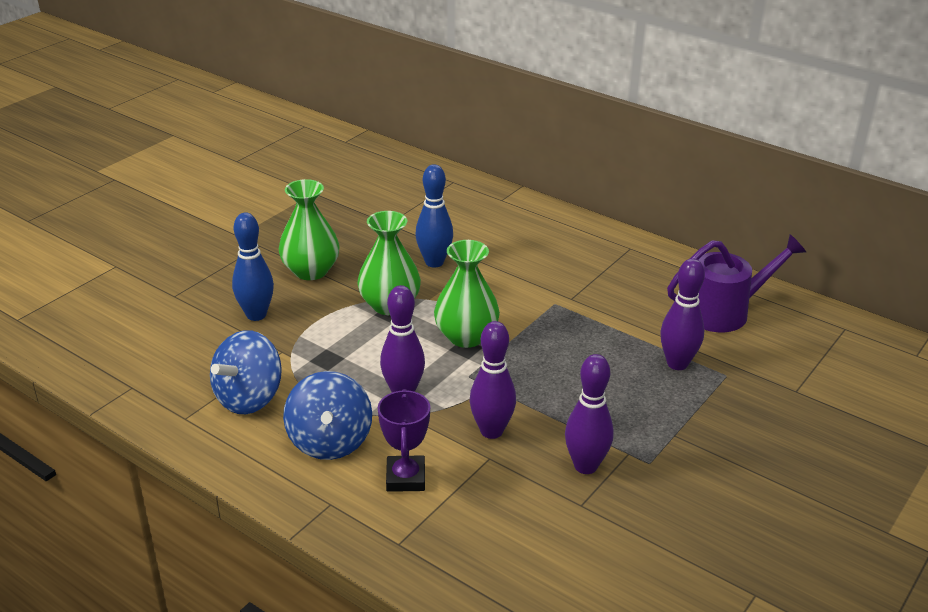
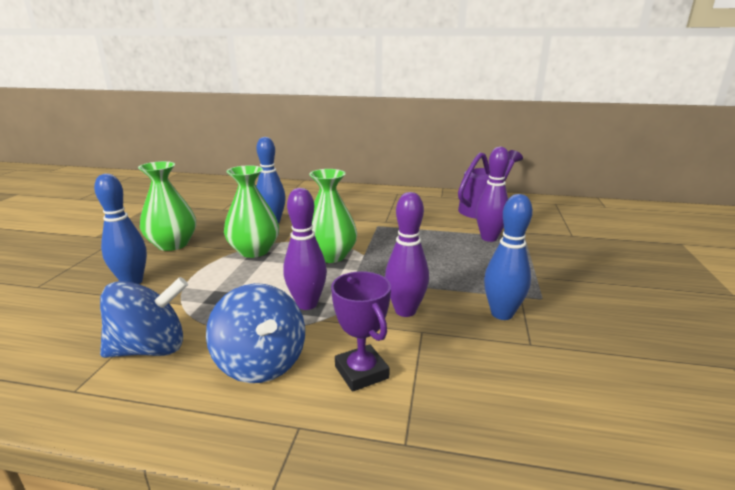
camera: 25 degrees left, 10 degrees down
(249, 398) = (150, 349): blue spinning top -> blue spinning top turned 120 degrees counterclockwise
(585, 466) = (502, 314): purple bowling pin -> blue bowling pin

